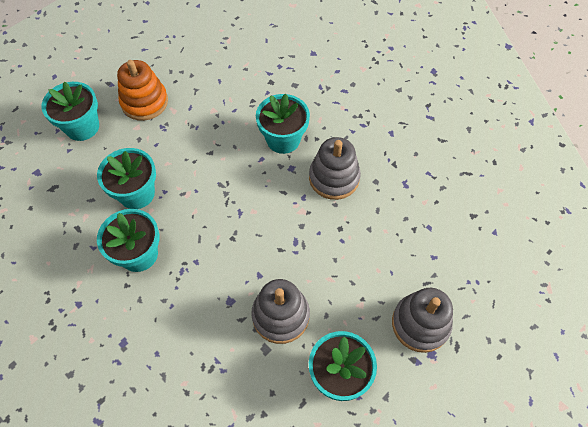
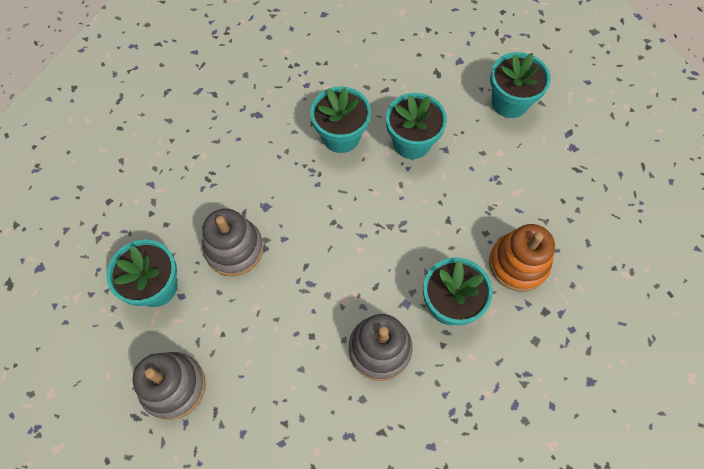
camera: 105 degrees right, 5 degrees up
(144, 102) = (534, 164): orange stacking toy -> orange stacking toy (518, 263)

